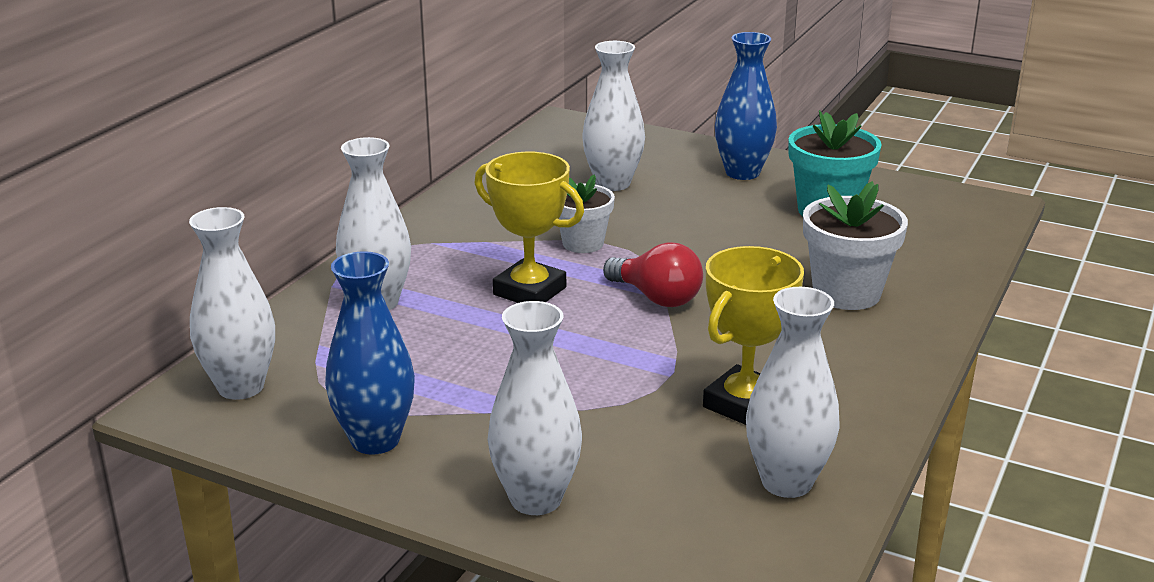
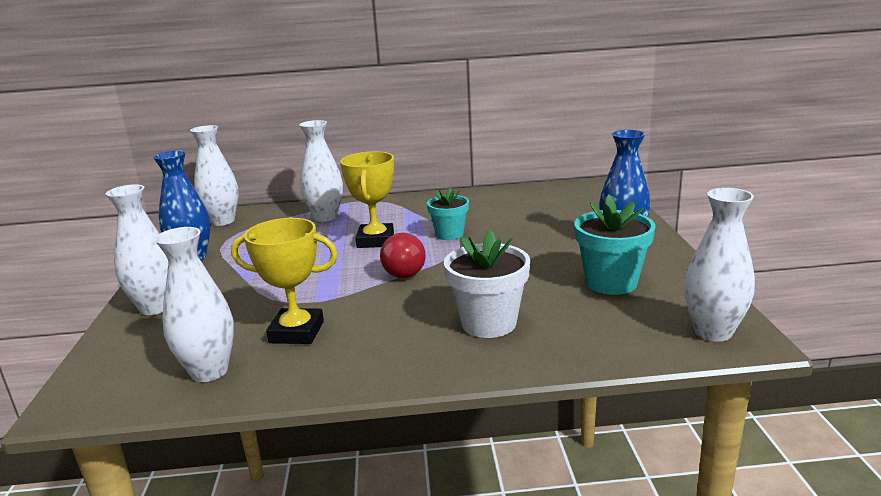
camera: 60 degrees right, 5 degrees down
(583, 243) = (449, 234): white flower pot -> turquoise flower pot
(613, 183) = (540, 218): white vase -> white vase (713, 332)

